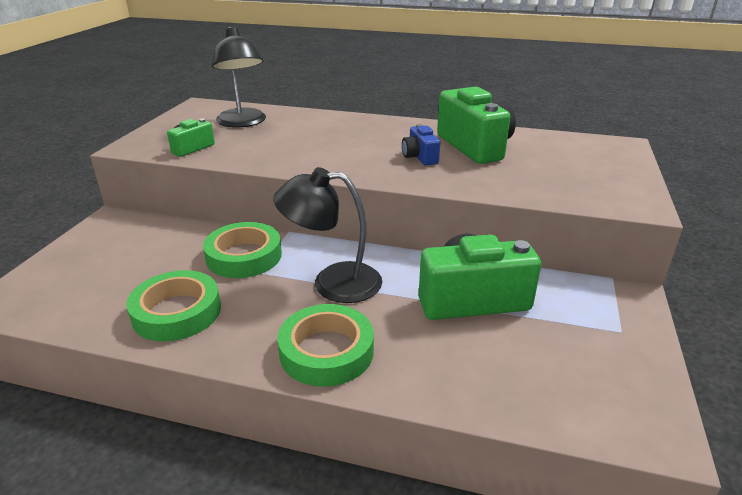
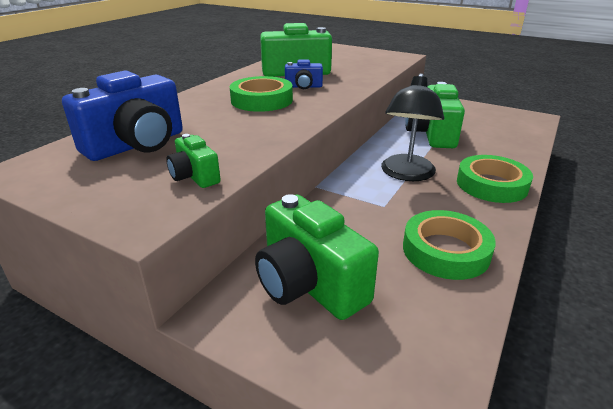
camera: 75 degrees left, 0 degrees up
(137, 247) = (309, 284): none -> green camera
(243, 123) = (137, 145): black lamp -> blue camera
(244, 256) = (354, 211): green tape -> green tape (262, 100)

